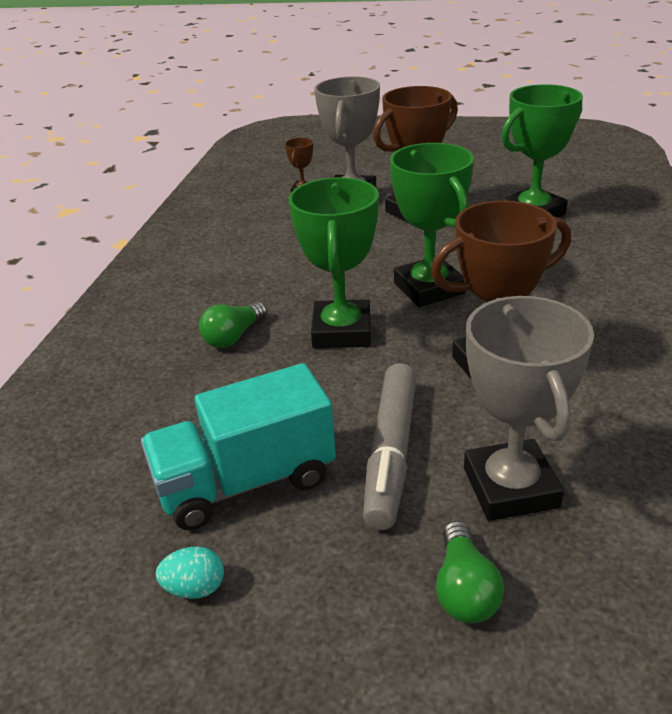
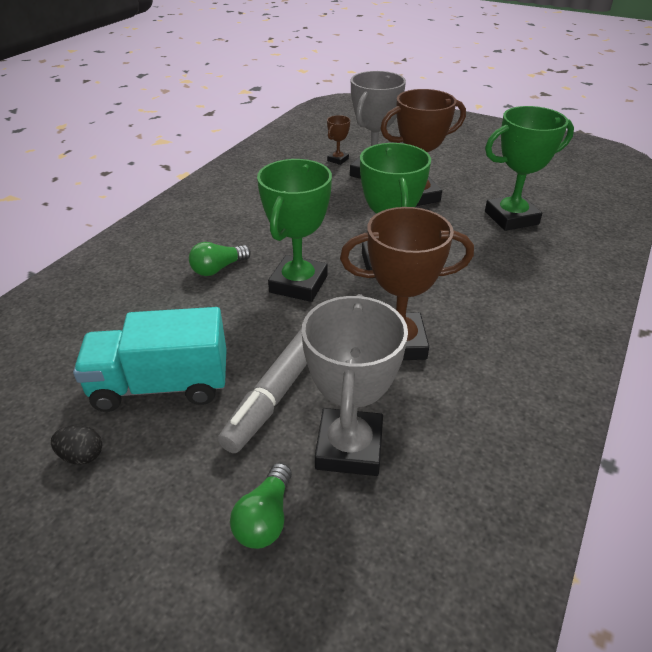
camera: 15 degrees right, 5 degrees up
(195, 588) = (82, 456): turquoise egg -> black egg

